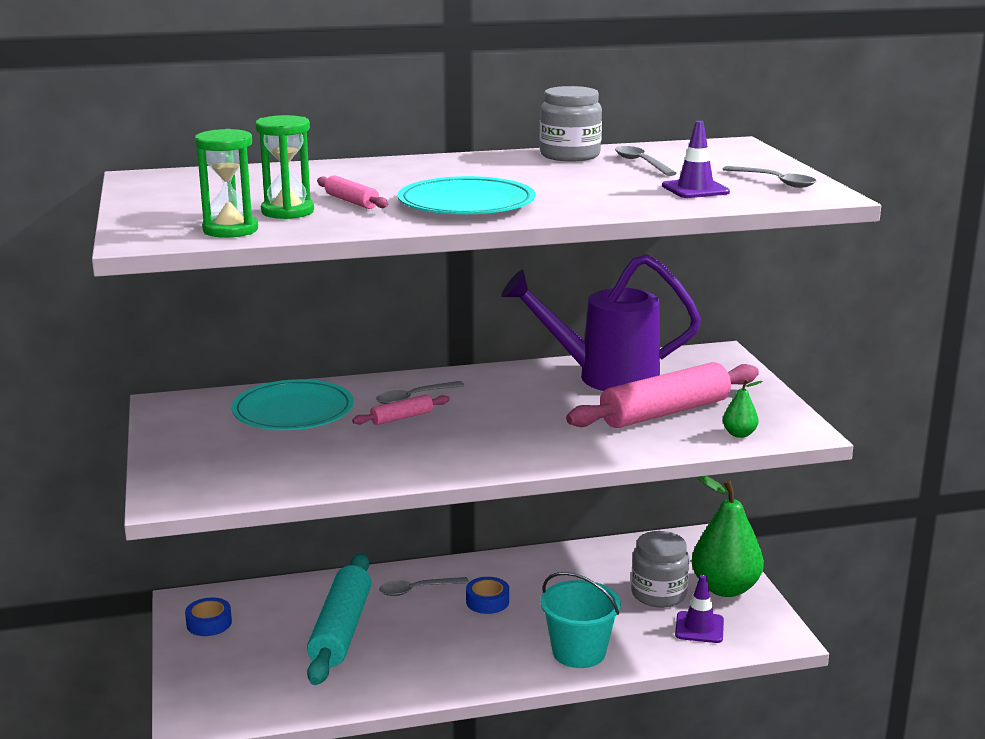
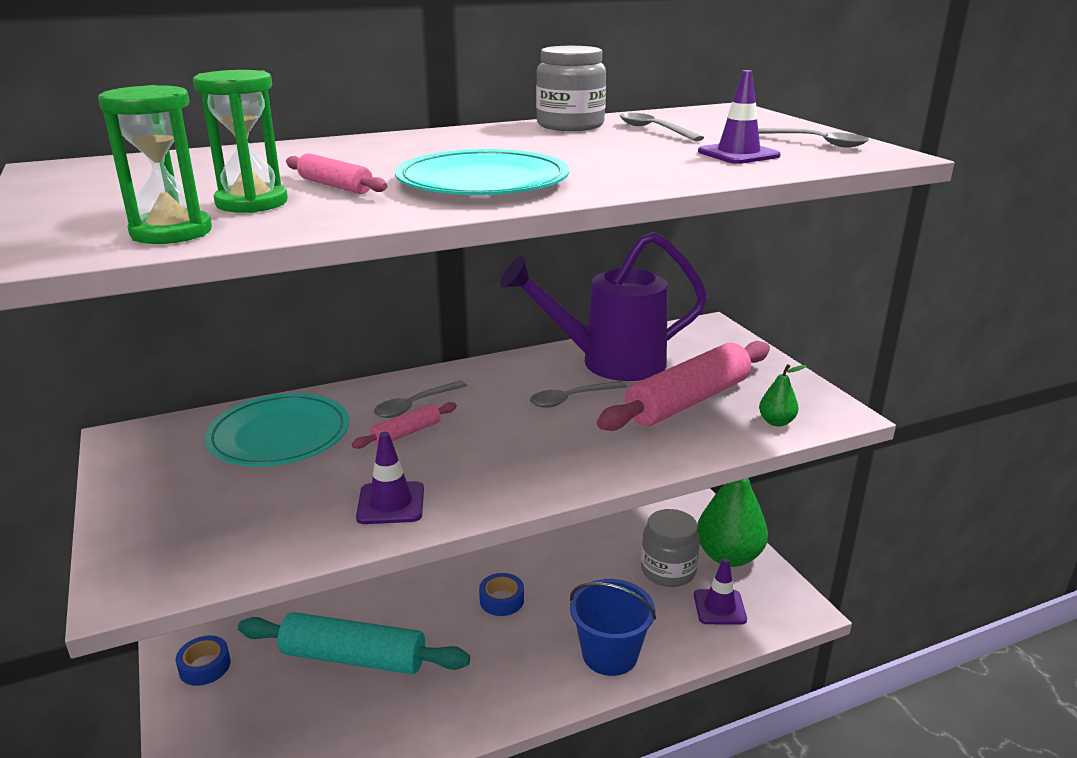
camera: 10 degrees left, 5 degrees up
(341, 630) = (354, 657): turquoise rolling pin -> turquoise rolling pin turned 75 degrees counterclockwise
(377, 464) = (391, 503): none -> purple traffic cone
(417, 590) = (427, 594): grey spoon -> grey spoon (571, 399)
(579, 652) = (610, 654): turquoise bucket -> blue bucket

